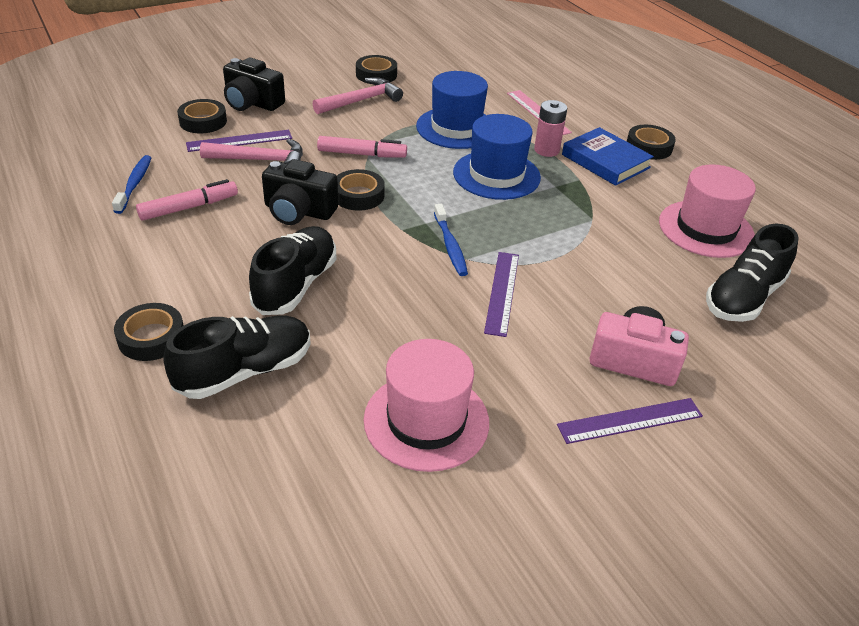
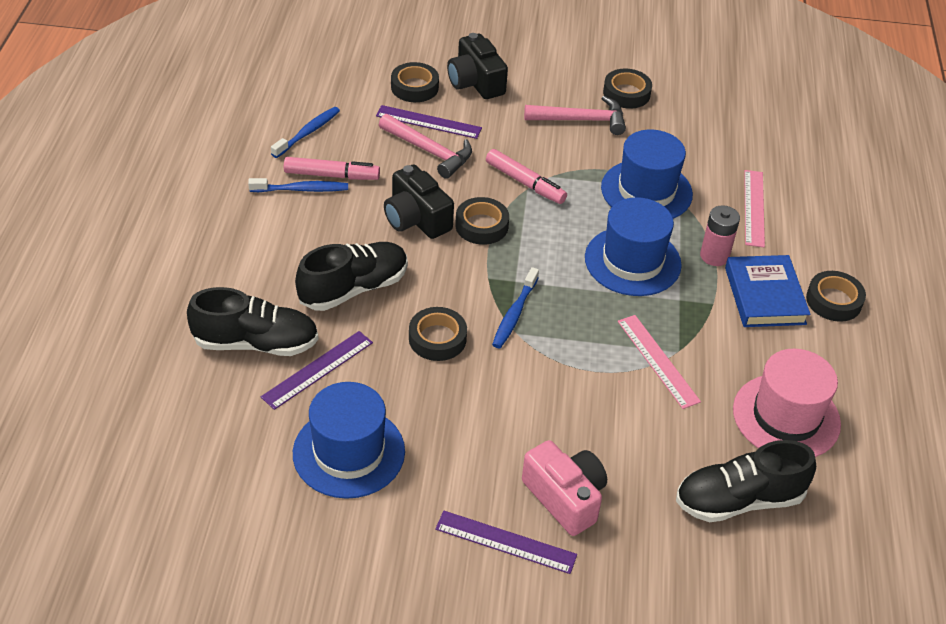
camera: 35 degrees right, 5 degrees up
(151, 337) = (215, 282): black tape -> black tape (437, 339)
(170, 228) = (301, 189): none -> blue toothbrush
(426, 420) = (349, 452): pink hat -> blue hat
(502, 292) = (515, 379): purple ruler -> purple ruler (317, 369)
(586, 231) = (658, 361): none -> pink ruler

